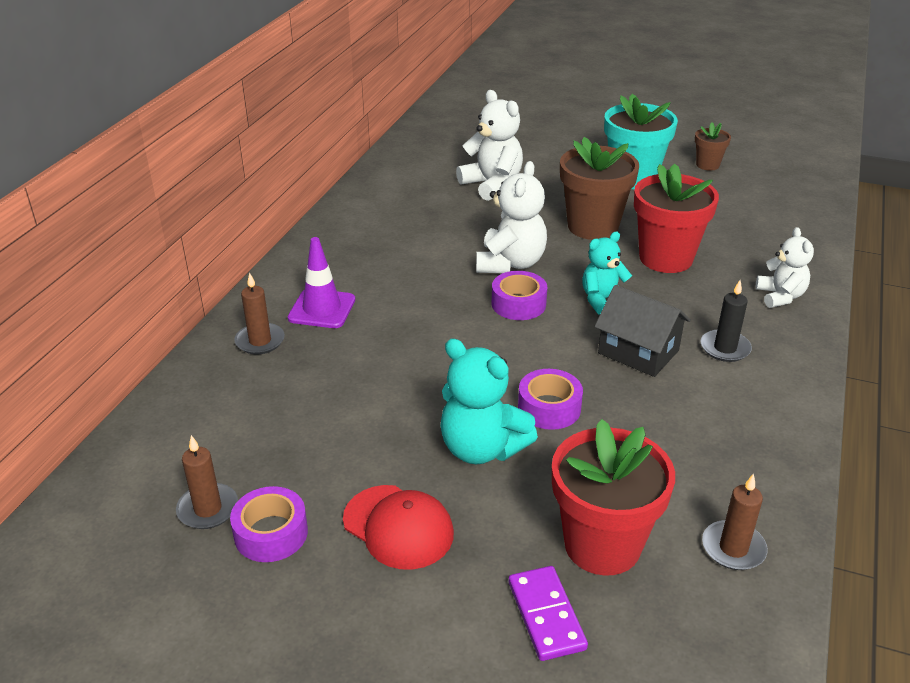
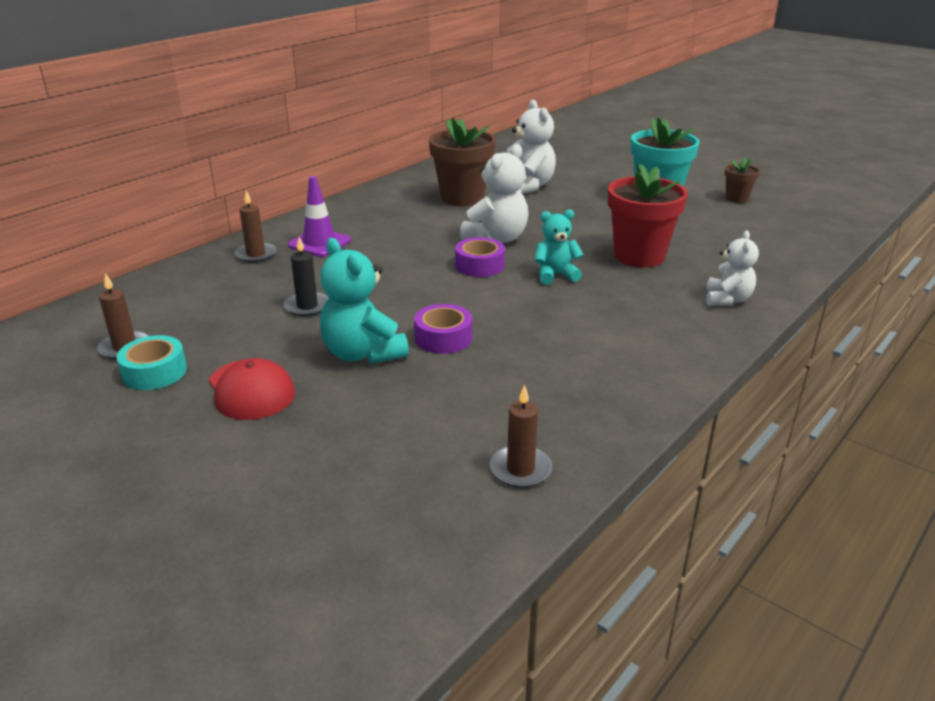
camera: 20 degrees right, 5 degrees down
(271, 533) = (154, 372): purple tape -> turquoise tape
(546, 615) = (314, 475): purple domino -> none
(592, 226) = (591, 225): brown flower pot -> brown flower pot (462, 198)
(602, 545) = (404, 439): red flower pot -> none
(638, 352) = (556, 315): black house -> none
(725, 348) = (640, 327): black candle -> black candle (307, 306)

